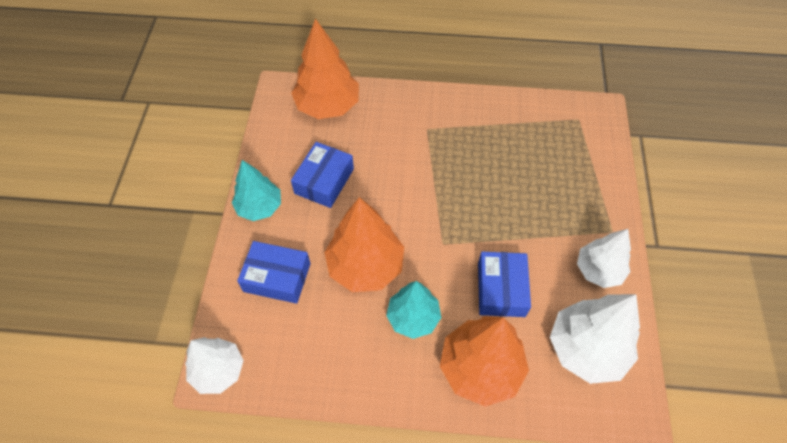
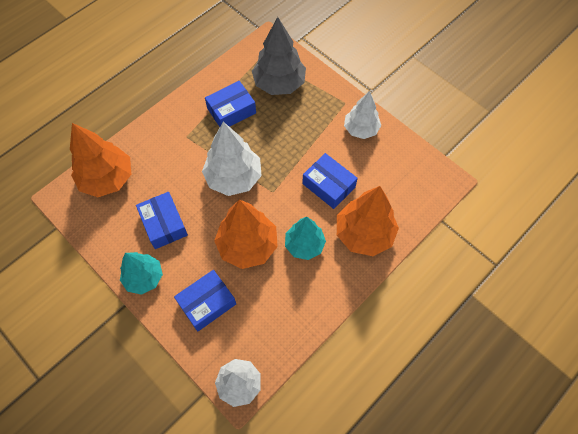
camera: 50 degrees left, 5 degrees up
(491, 142) = (231, 111): none -> blue box
(565, 157) = (279, 84): none -> grey tree
(586, 349) = (398, 173): white tree -> white tree (234, 178)

